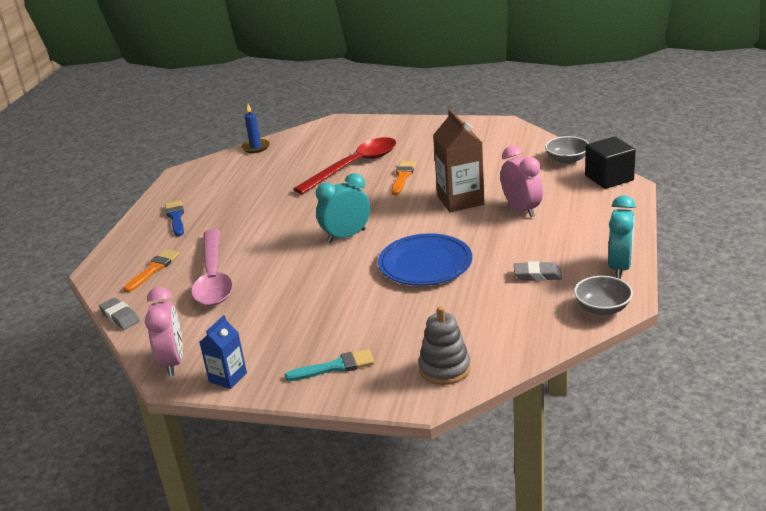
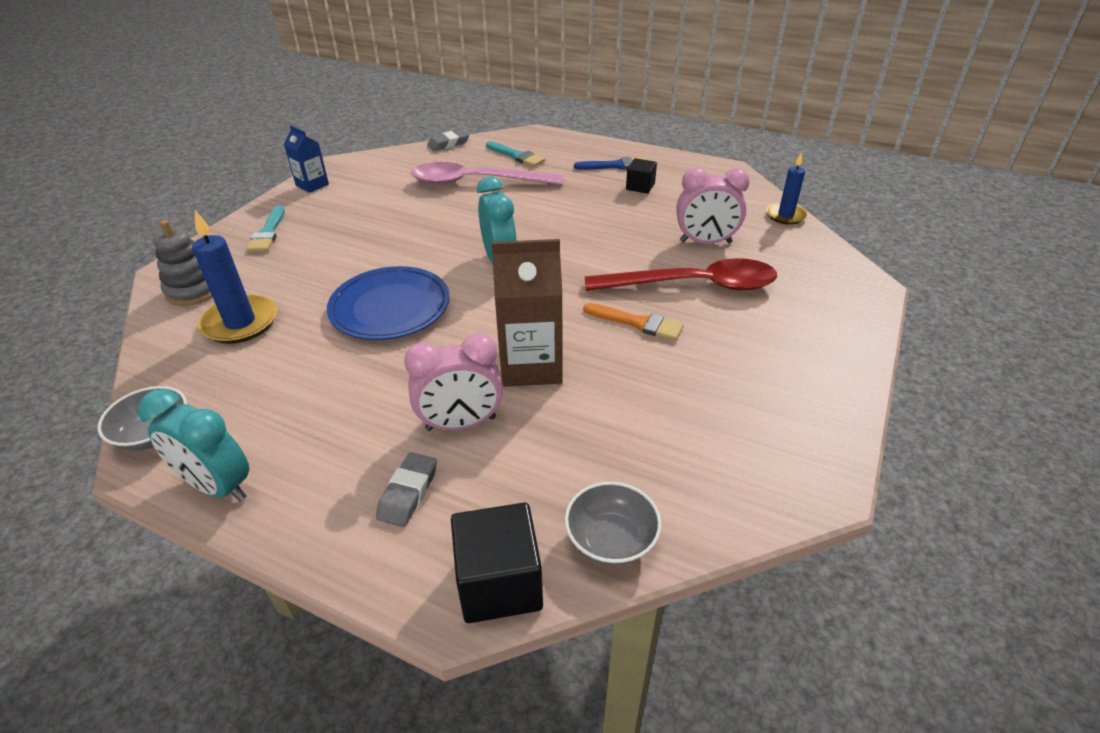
camera: 100 degrees right, 10 degrees up
(154, 269) = (516, 156): orange brush -> turquoise brush
(172, 362) = (359, 164): pink clock -> pink clock (705, 242)
(216, 201) = (640, 186): none -> black cube
(354, 166) = (693, 285): red spoon -> red spoon turned 60 degrees counterclockwise
(475, 323) = (240, 323): none -> blue candle
(537, 275) = (281, 394): grey eraser -> grey eraser (408, 493)

